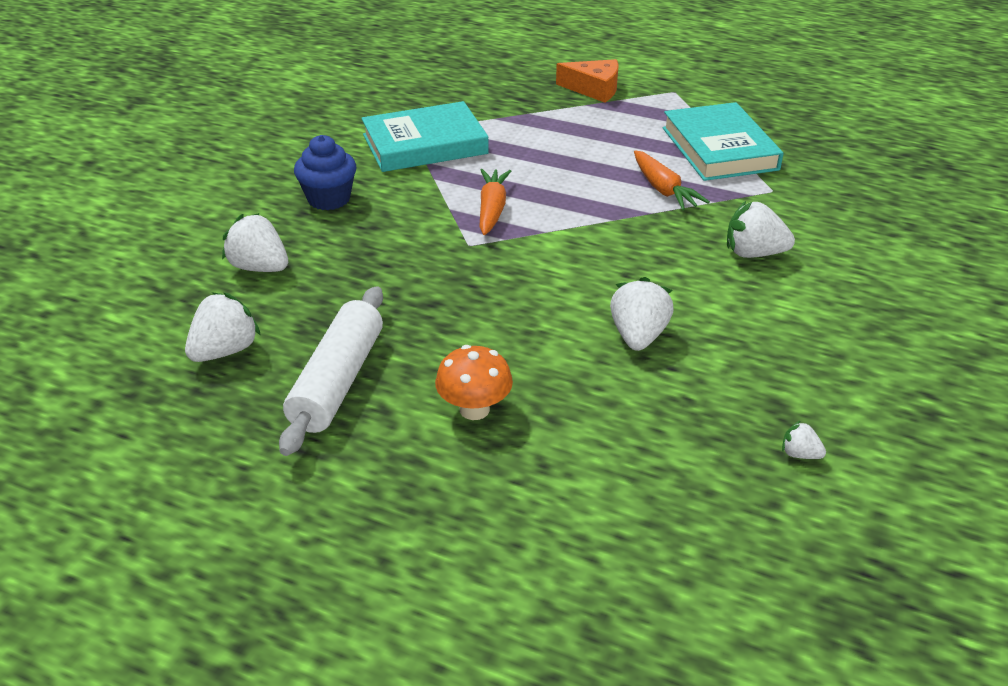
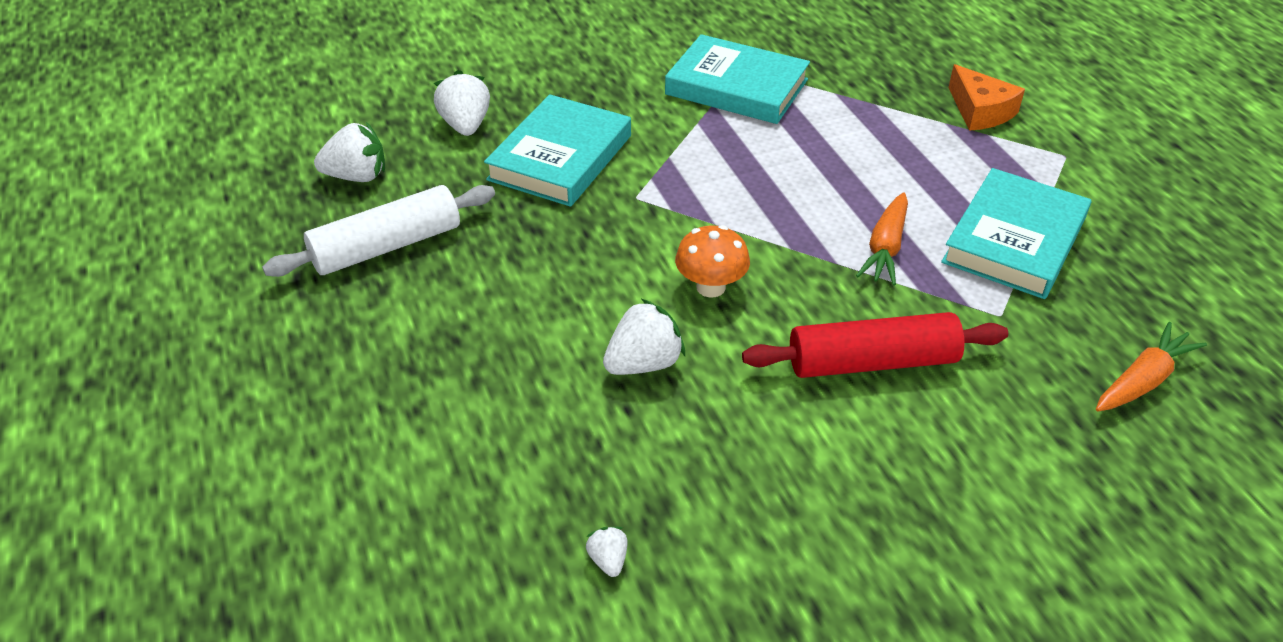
camera: 45 degrees right, 5 degrees up
(329, 199) = (591, 96): blue cupcake -> none
(373, 249) = (560, 157): none -> turquoise book
(474, 409) = (436, 332): orange mushroom -> orange mushroom (710, 287)
(492, 209) = (701, 177): orange carrot -> orange carrot (1143, 380)
(753, 253) = (872, 362): white strawberry -> red rolling pin

